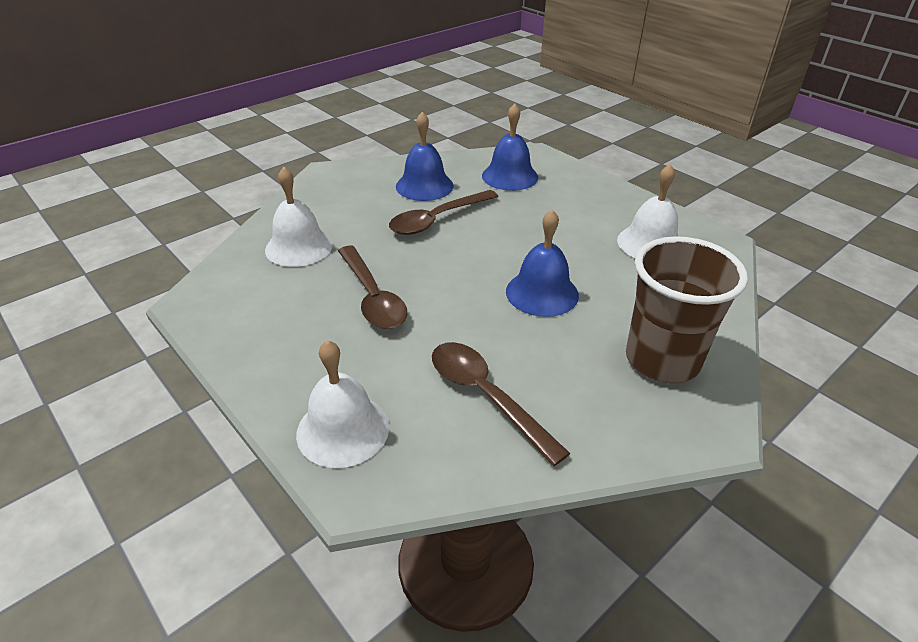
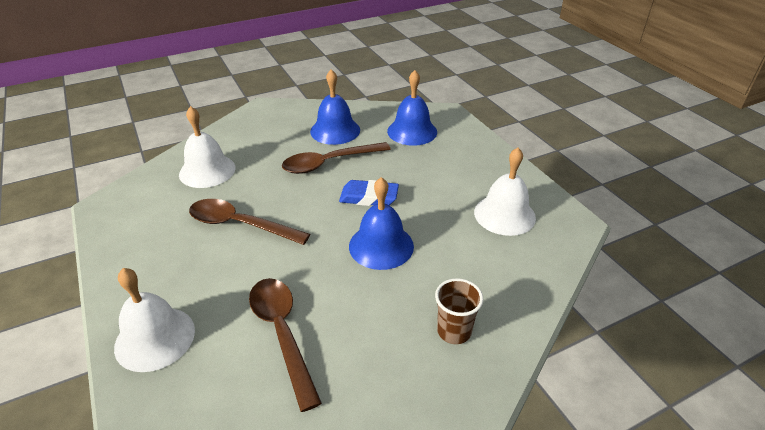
camera: 15 degrees right, 0 degrees up
(372, 297) = (240, 225): brown spoon -> brown spoon turned 120 degrees clockwise
(501, 247) = (369, 197): none -> blue eraser
(662, 360) = (454, 331): brown cup -> brown cup, size x0.50

